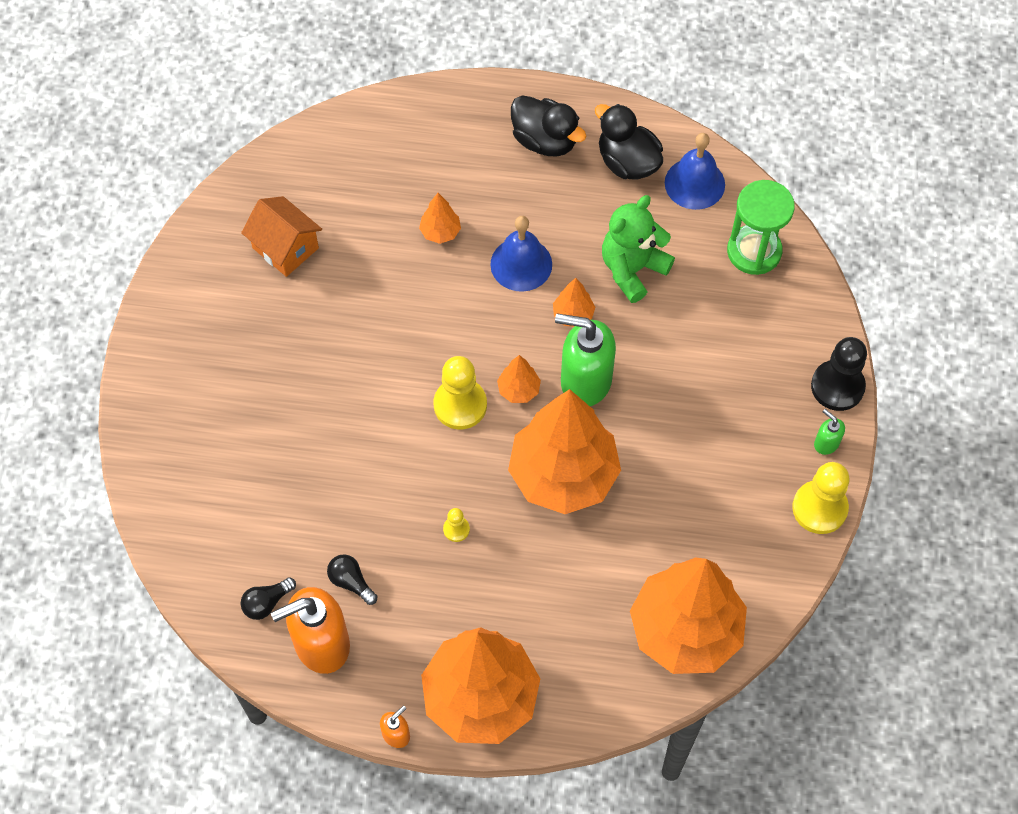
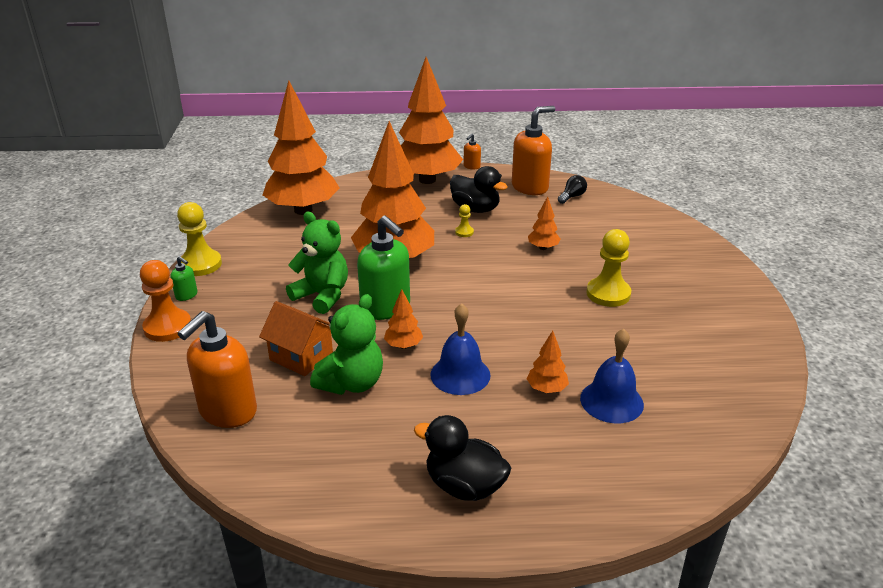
camera: 170 degrees right, 30 degrees down
(285, 248) = (684, 360): orange house -> orange house (301, 356)
(351, 582) = (524, 208): black light bulb -> none
(460, 405) = (483, 285): yellow pawn -> yellow pawn (608, 294)
(518, 390) = (439, 298): orange tree -> orange tree (543, 248)
(585, 381) = (386, 308): green soap dispenser -> green soap dispenser turned 45 degrees clockwise
(627, 162) = (365, 476): black duck -> black duck (475, 209)
(659, 416) = (322, 296): none -> green teddy bear
(694, 183) = (287, 464): blue bell -> blue bell (611, 401)
(754, 251) = (227, 411): green hourglass -> orange soap dispenser
(837, 386) = (167, 327): black pawn -> orange pawn

